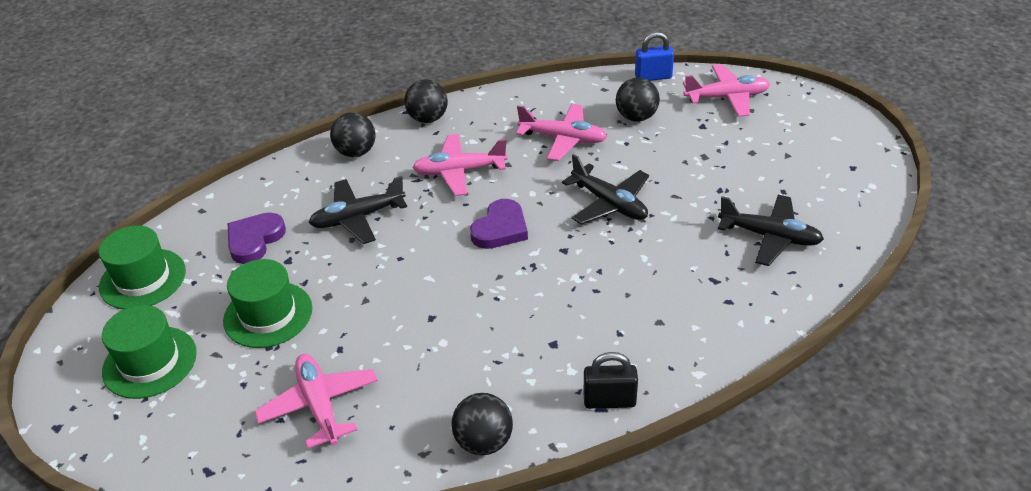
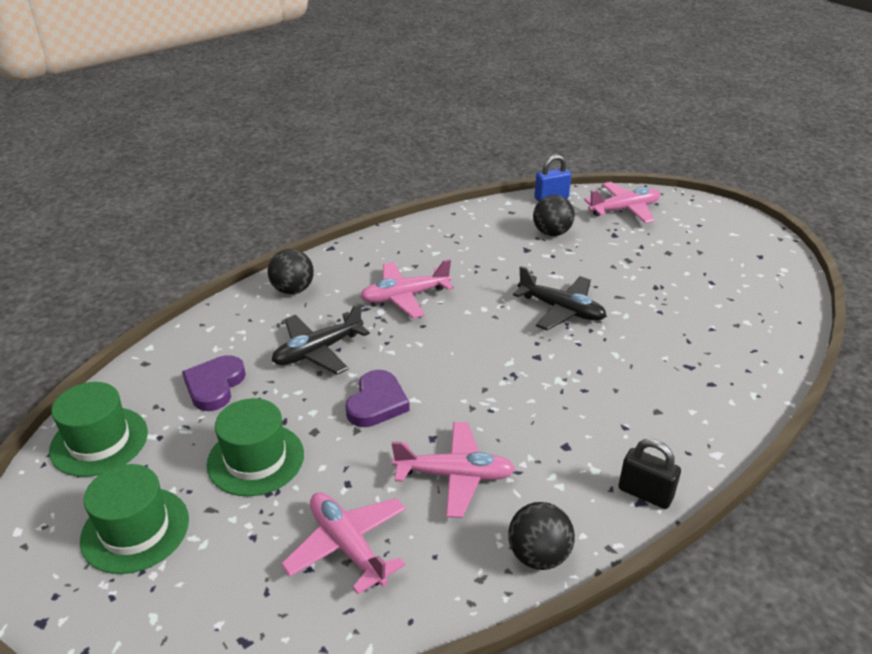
camera: 15 degrees left, 5 degrees down
(428, 118) = (354, 252): black ball -> none
(500, 229) = (467, 344): purple heart -> purple heart (377, 403)
(563, 139) = (492, 258): pink plane -> pink plane (455, 475)
(609, 401) = (645, 493): black padlock -> black padlock turned 45 degrees clockwise
(769, 236) = (719, 322): black plane -> none

